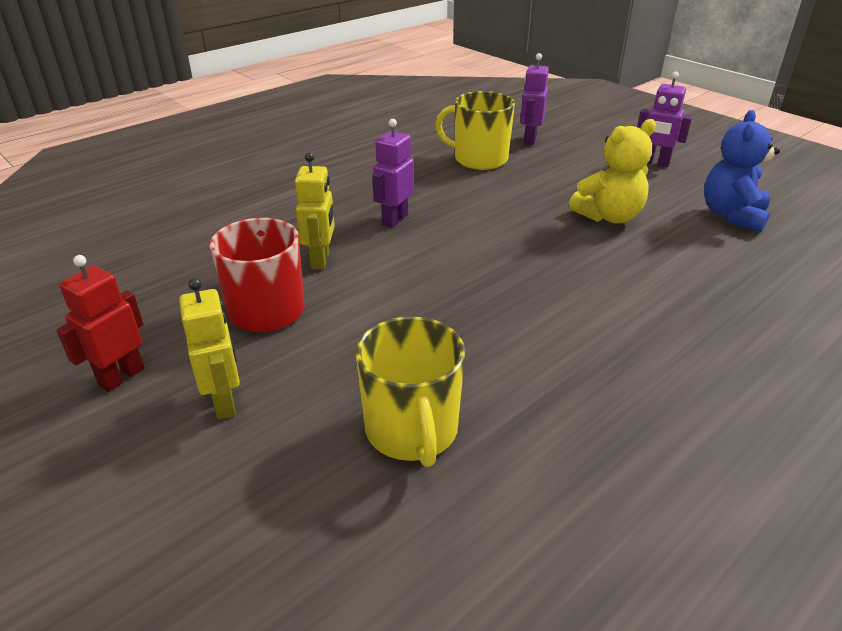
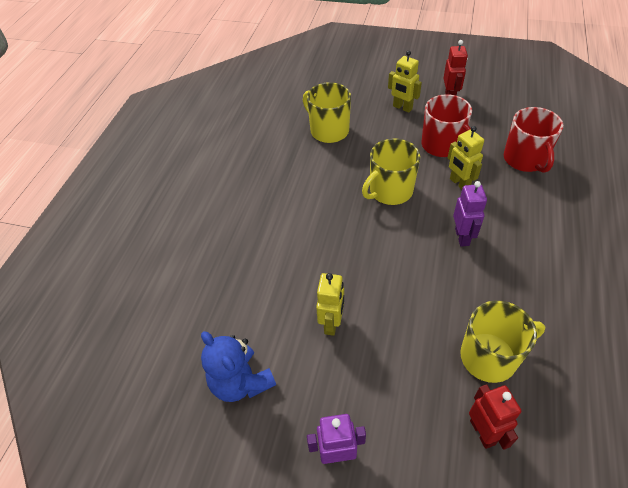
camera: 150 degrees right, 15 degrees up
(204, 248) = (525, 159): none -> red mug
(419, 290) = (390, 191): none -> yellow mug
(529, 140) = (483, 432): purple robot -> red robot
(609, 216) = (332, 323): yellow teddy bear -> yellow robot
(732, 215) = (241, 382): blue teddy bear -> blue teddy bear turned 150 degrees clockwise

